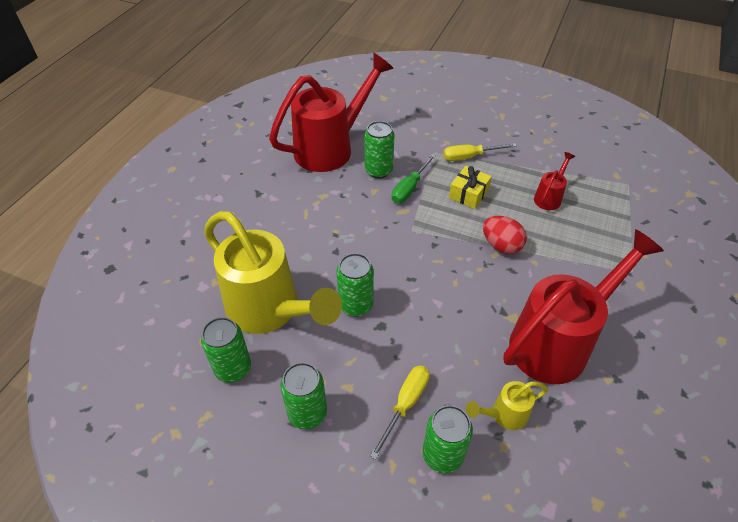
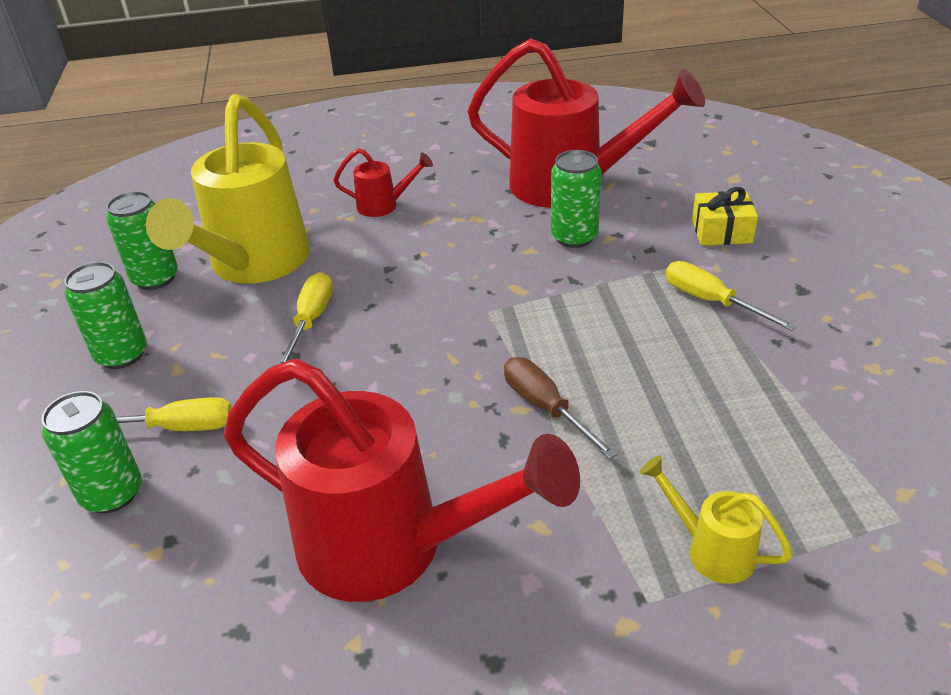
camera: 60 degrees right, 10 degrees down
(356, 305) = (311, 321): green can -> yellow screwdriver
(409, 188) = (570, 276): green screwdriver -> none
(468, 194) = (623, 332): yellow gift -> yellow gift (721, 231)
(501, 245) = (545, 408): red egg -> brown screwdriver
(504, 415) = (209, 533): yellow watering can -> yellow watering can (711, 550)
(549, 197) = (723, 422): red watering can -> red watering can (384, 205)

